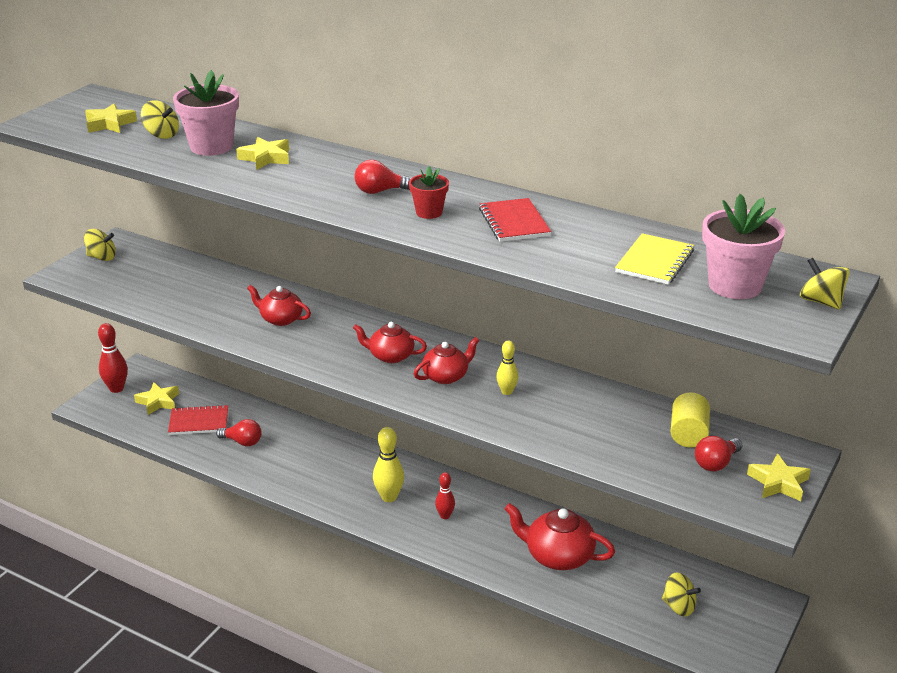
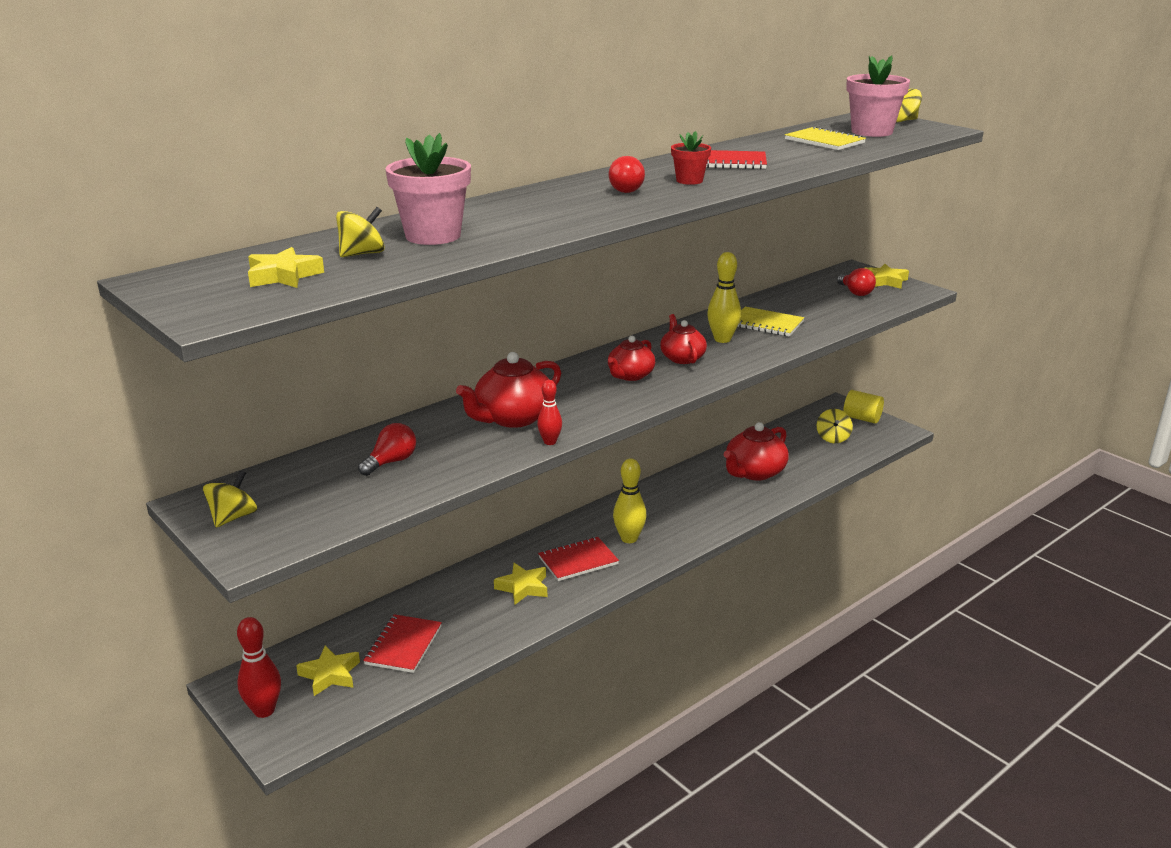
camera: 70 degrees left, 5 degrees down
(242, 442) = (470, 617): red light bulb -> red light bulb (391, 462)
(266, 158) = (495, 218): yellow star -> yellow star (523, 587)
(280, 319) = (513, 418): red teapot -> red teapot, size x1.54
(341, 476) = (578, 561): none -> red notebook
(445, 516) = (674, 514): red bowling pin -> red bowling pin (550, 442)
(506, 392) = (722, 339): yellow bowling pin -> yellow bowling pin, size x1.61
(568, 412) = (766, 324): none -> yellow notebook
(679, 606) = (833, 438): yellow spinning top -> yellow spinning top turned 135 degrees clockwise
(688, 434) = (815, 293): yellow cylinder -> yellow cylinder (862, 418)

